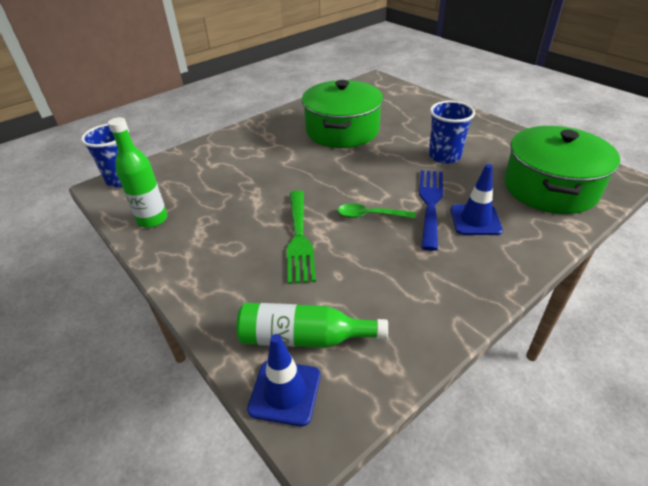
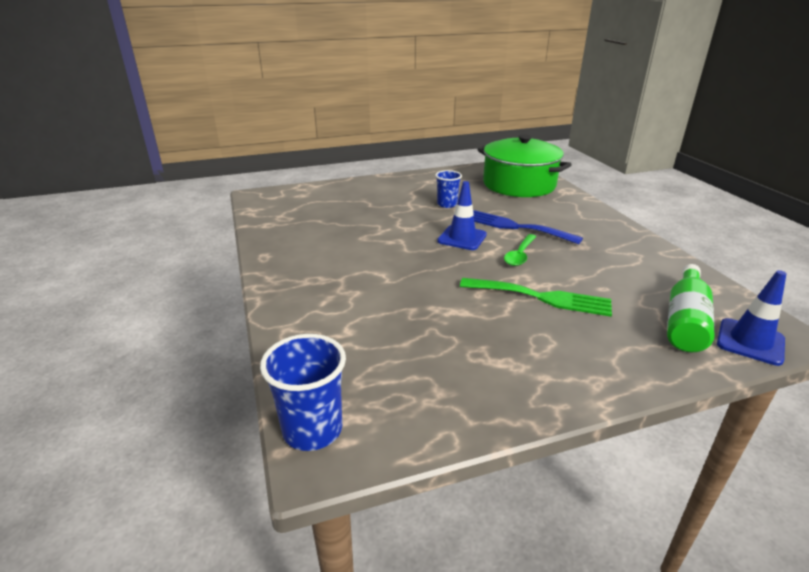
camera: 70 degrees left, 10 degrees down
(152, 219) = (452, 402): green bottle -> none
(342, 130) = (352, 235): green pot -> none
(444, 156) = (447, 204): blue cup -> blue cup, size x0.65
(475, 220) = (547, 217): blue traffic cone -> blue traffic cone (462, 238)

